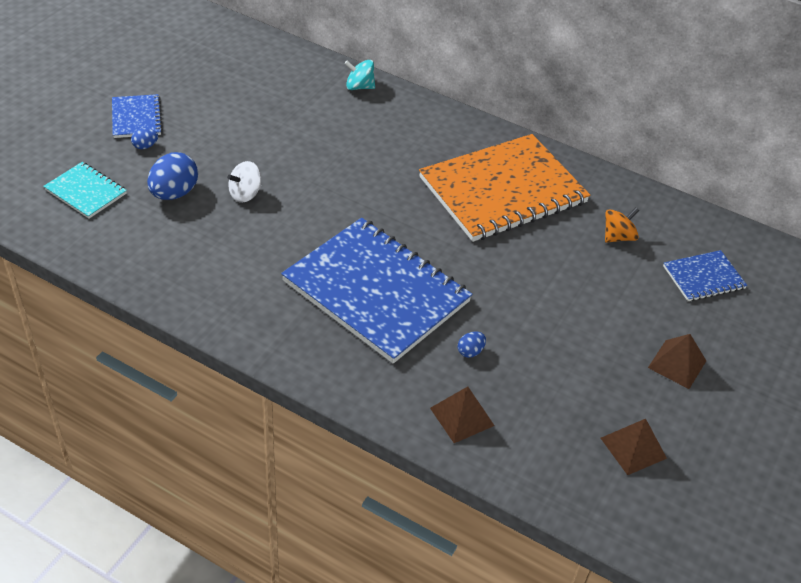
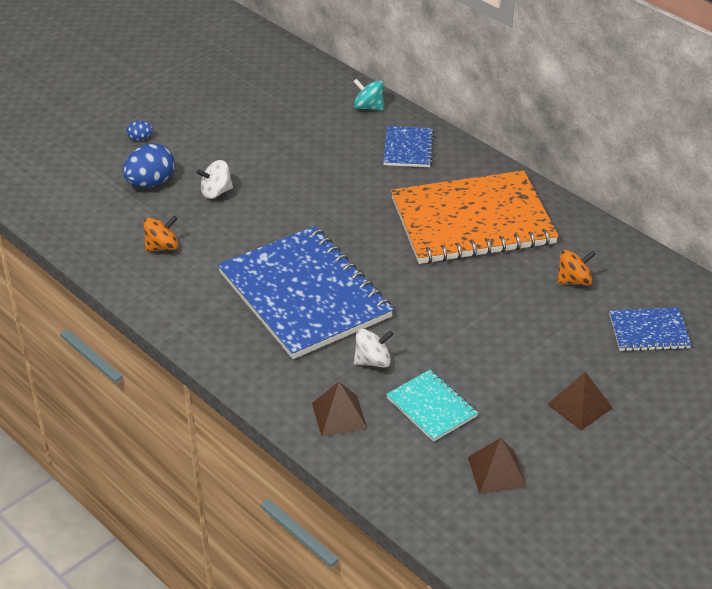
camera: 20 degrees right, 5 degrees down
(86, 192) = (71, 171): turquoise notebook -> turquoise notebook (431, 407)
(136, 118) = (142, 112): blue notebook -> blue notebook (408, 148)
(212, 261) = (162, 247): none -> orange spinning top
(470, 351) = (373, 361): blue egg -> white spinning top

